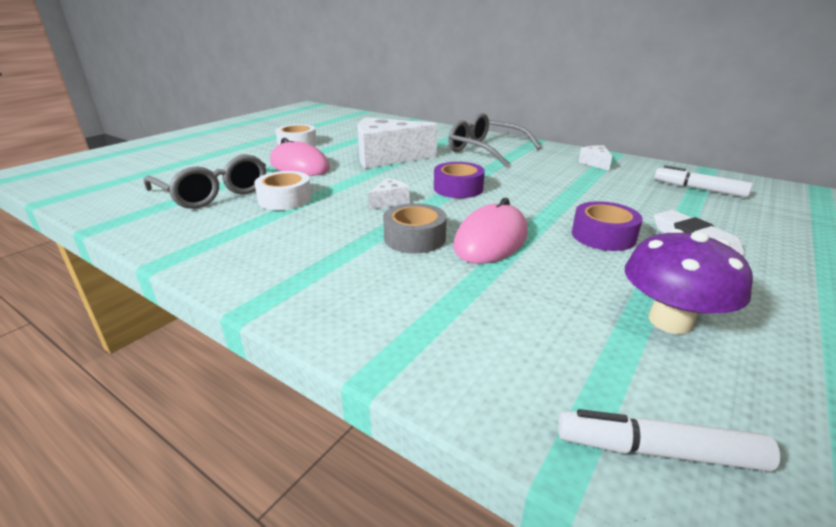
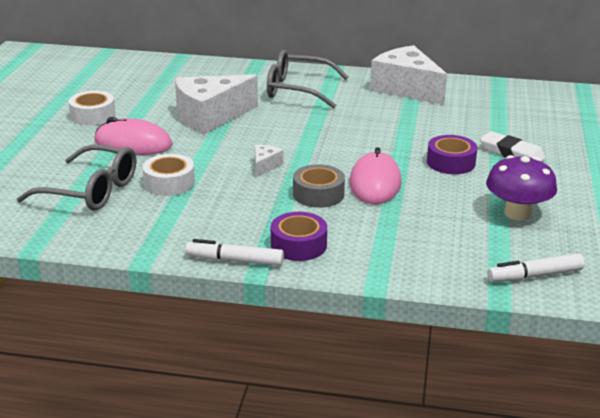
camera: 25 degrees left, 0 degrees up
(458, 188) = (310, 140): purple tape -> purple tape (298, 245)
(595, 163) = (406, 89): white cheese -> white cheese, size x2.35
(698, 189) = (499, 103): white marker -> white marker (234, 261)

